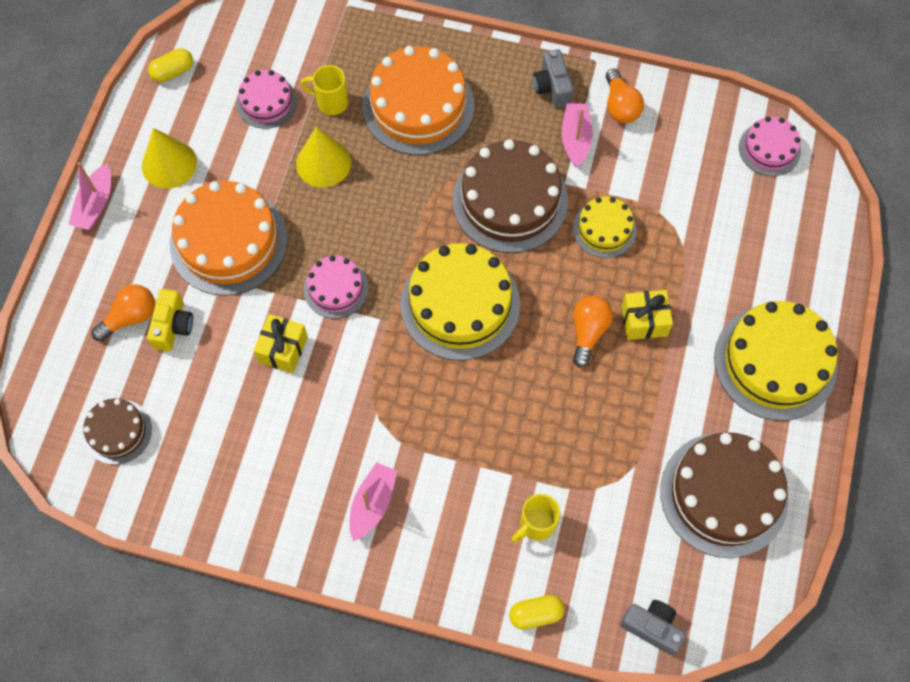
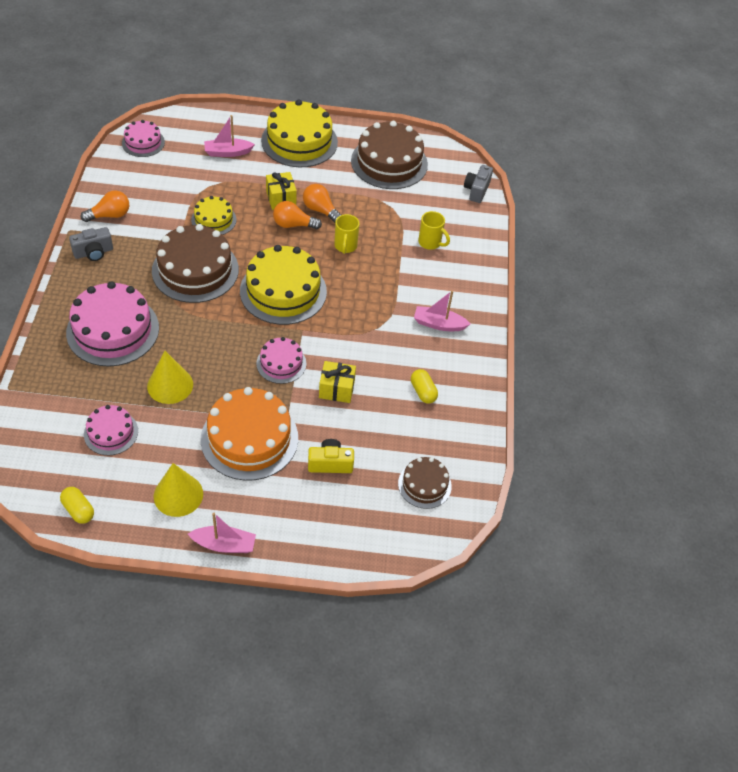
camera: 105 degrees left, 15 degrees down
(130, 317) = (327, 495): orange light bulb -> orange light bulb (320, 210)
(331, 102) = (110, 387): yellow mug -> yellow mug (345, 246)
(418, 106) = (113, 330): orange cake -> pink cake
(536, 614) = (485, 240): yellow capsule -> yellow capsule (423, 392)
(575, 139) = (140, 237): pink boat -> pink boat (227, 152)

